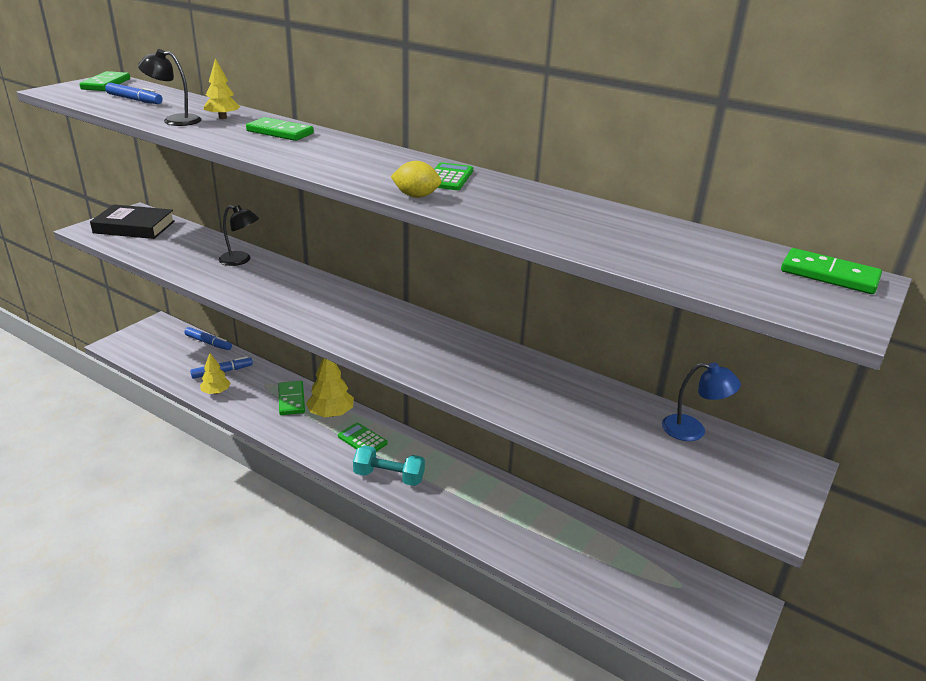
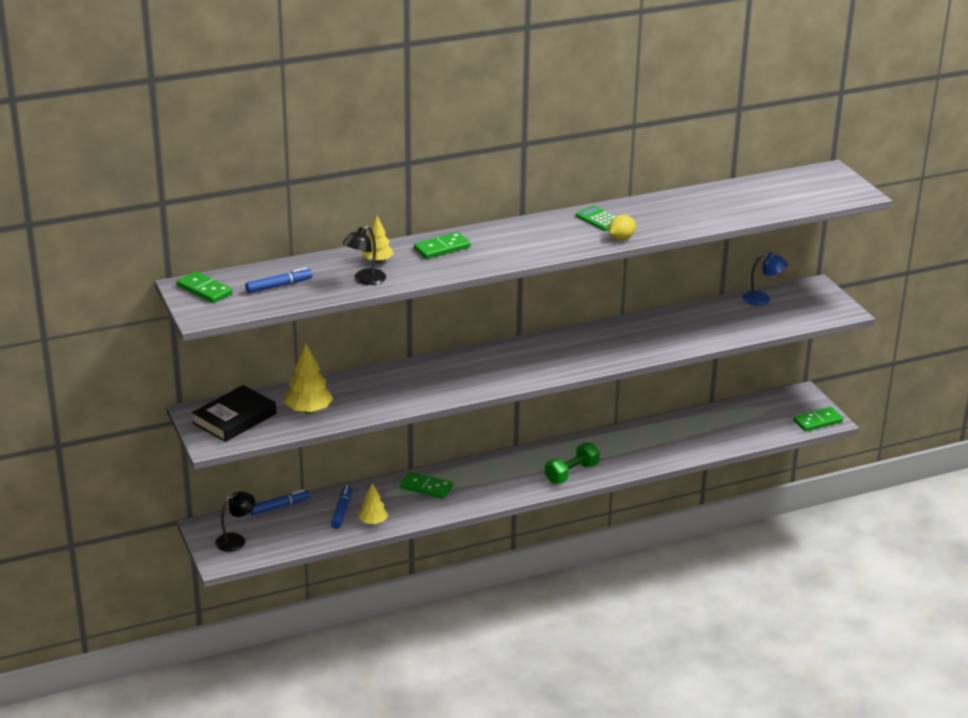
camera: 55 degrees left, 0 degrees up
(240, 260) = (371, 383): black lamp -> black lamp (236, 540)
(331, 413) = (466, 474): yellow tree -> yellow tree (308, 410)
(362, 440) = (516, 471): green calculator -> none
(389, 476) = (571, 473): turquoise dumbbell -> green dumbbell
(693, 430) = (762, 299): blue lamp -> blue lamp turned 45 degrees clockwise
(829, 275) = (820, 175): green domino -> green domino (818, 421)

